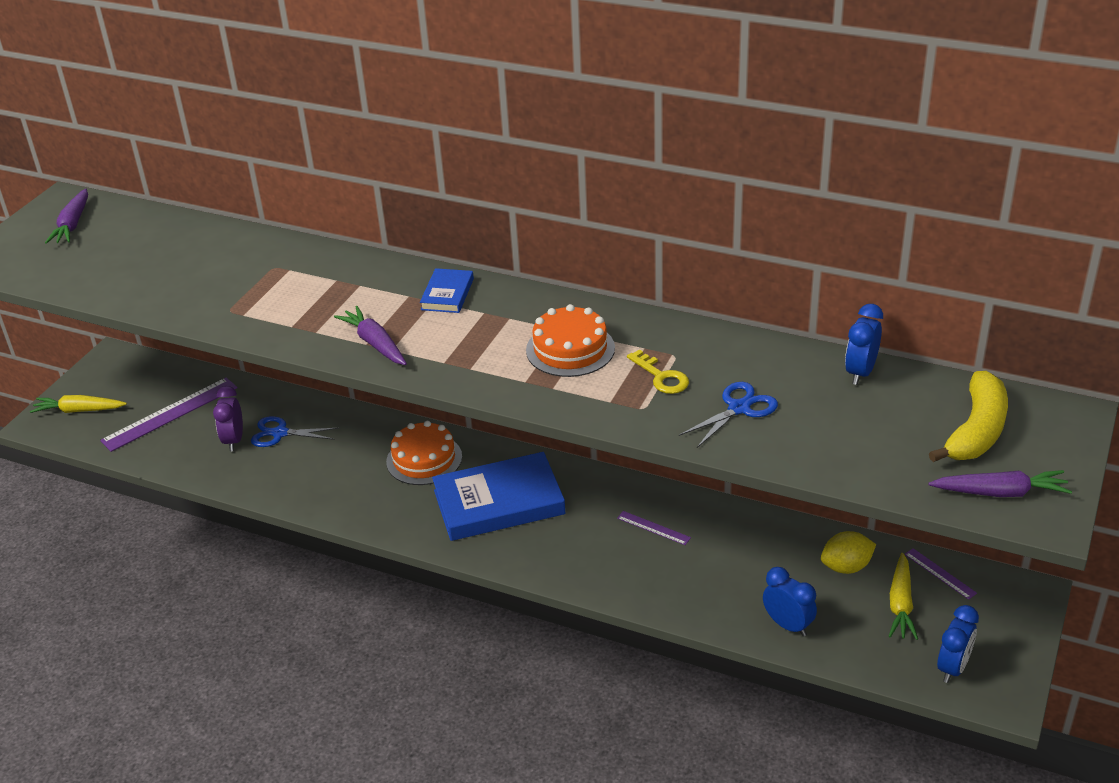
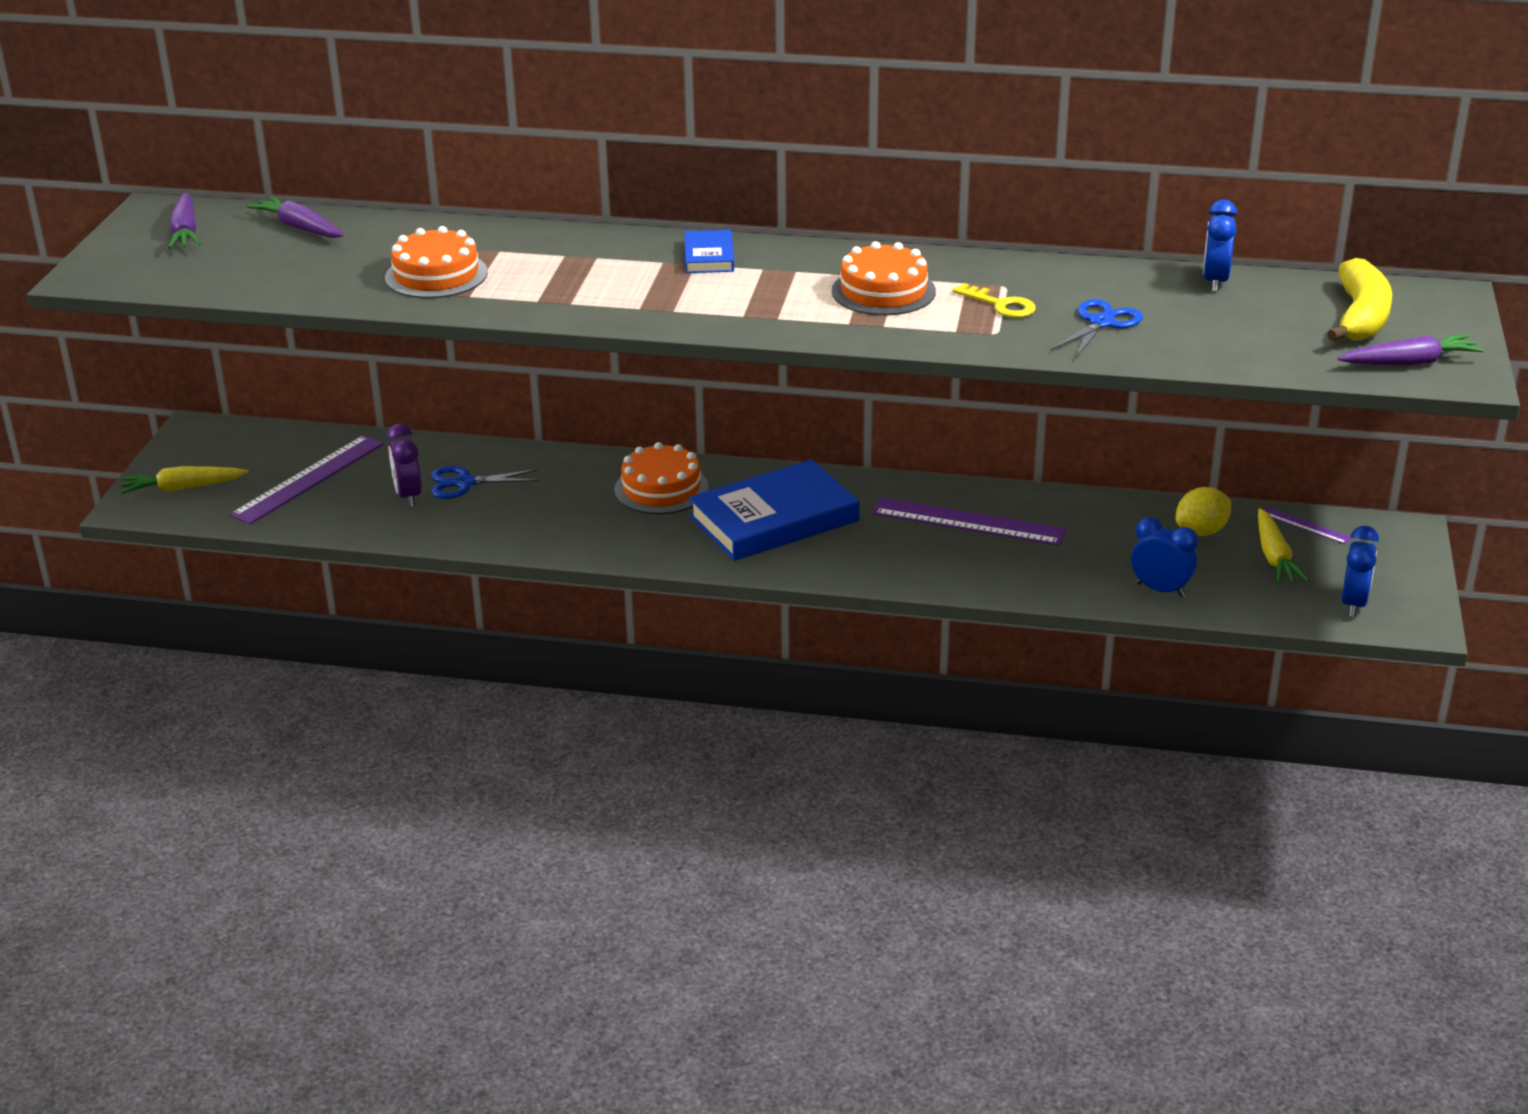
camera: 15 degrees left, 5 degrees down
(229, 290) = (436, 275): none -> orange cake
(375, 343) = (650, 307): purple carrot -> purple carrot (299, 227)
(653, 528) = (968, 522): purple ruler -> purple ruler, size x2.06

